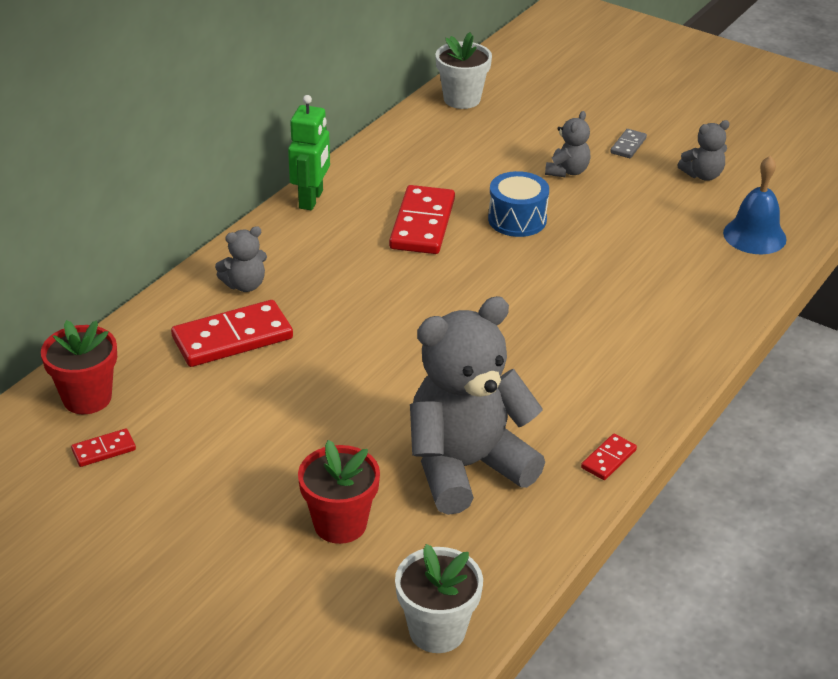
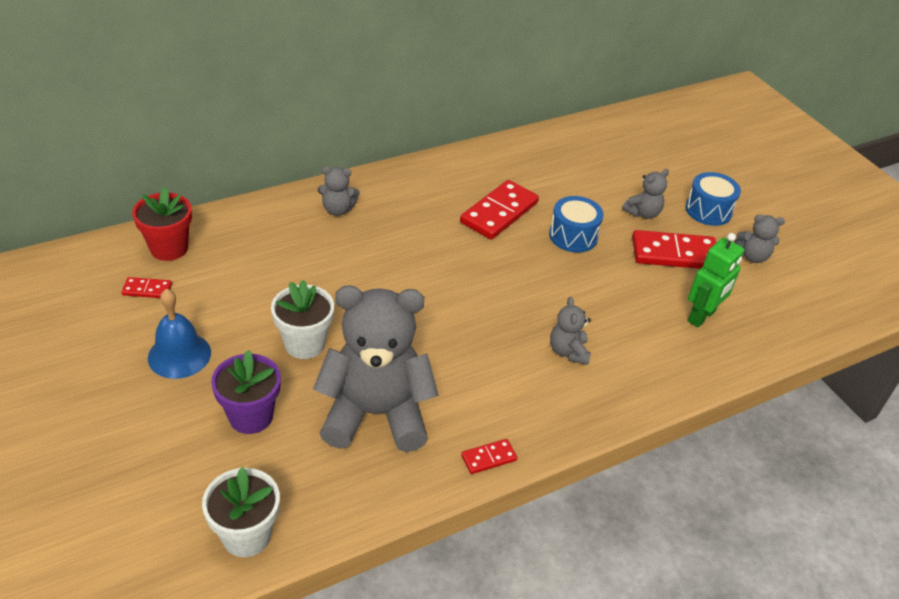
camera: 25 degrees right, 5 degrees up
(232, 338) = (297, 245): red domino -> red domino (674, 254)
(311, 199) = (435, 165): green robot -> green robot (702, 316)
(340, 524) = (251, 416): red flower pot -> purple flower pot
(462, 99) = (605, 130): white flower pot -> white flower pot (304, 344)
(603, 332) = (568, 351): none -> grey teddy bear
(628, 145) = (708, 210): grey domino -> blue drum
(754, 235) = (758, 323): blue bell -> blue bell (179, 355)

